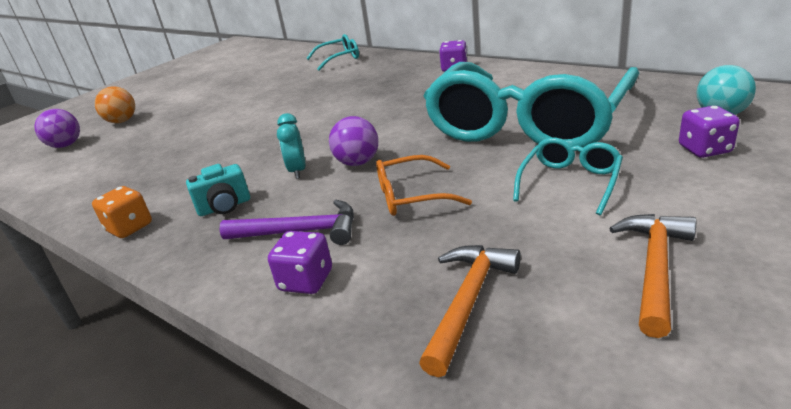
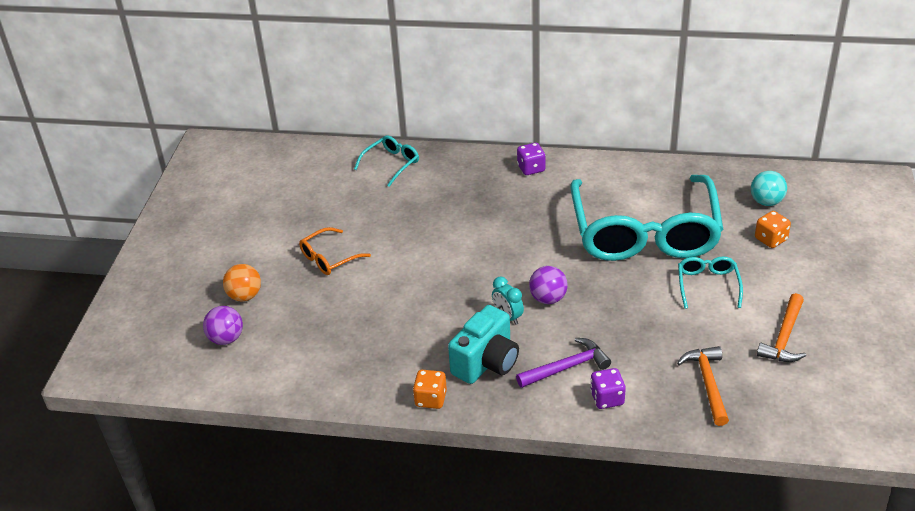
camera: 30 degrees left, 10 degrees up
(224, 207) = (486, 363): turquoise camera -> turquoise camera, size x1.69
(412, 196) = (616, 320): orange glasses -> orange glasses (329, 258)
(654, 269) = (784, 337): orange hammer -> orange hammer turned 150 degrees counterclockwise
(704, 149) = (770, 239): purple dice -> orange dice

